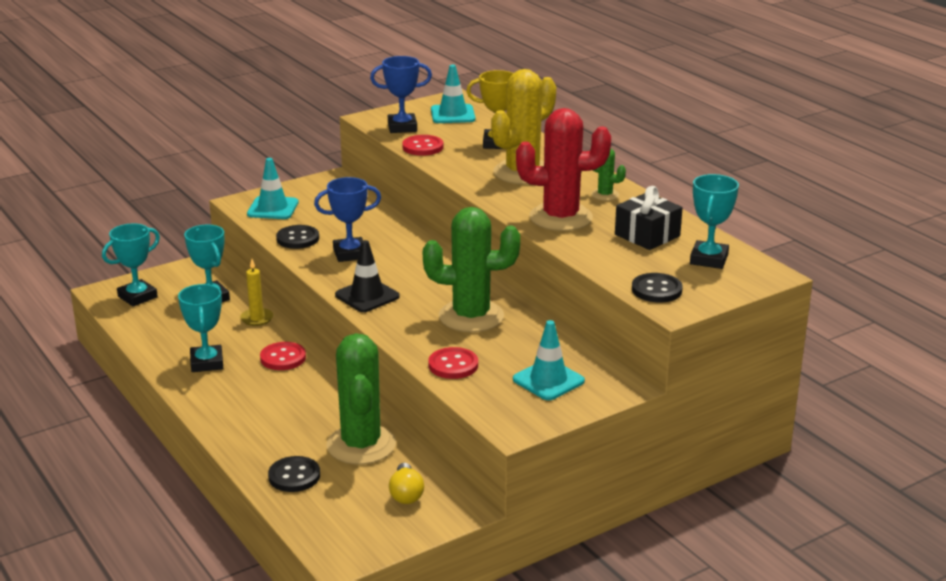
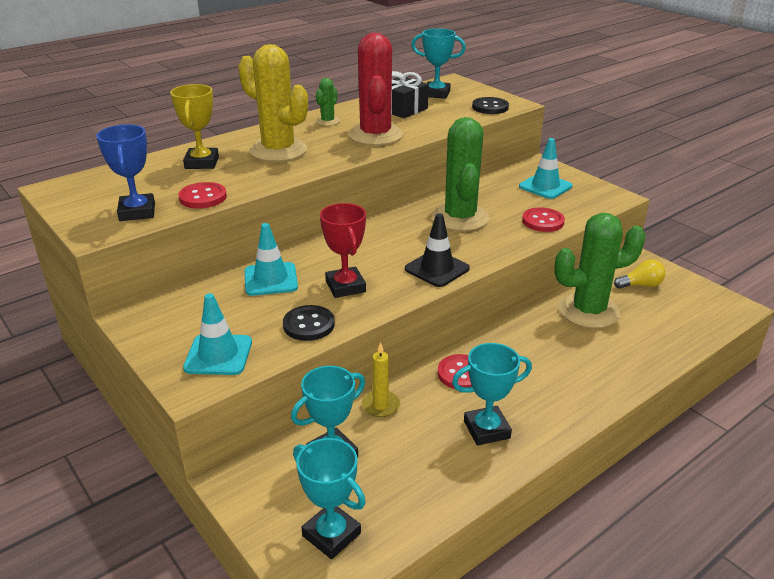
camera: 95 degrees left, 5 degrees up
(294, 476) = (652, 341): black button -> none
(350, 254) = (345, 286): blue trophy -> red trophy
(452, 114) = (108, 187): turquoise traffic cone -> turquoise traffic cone (271, 279)

